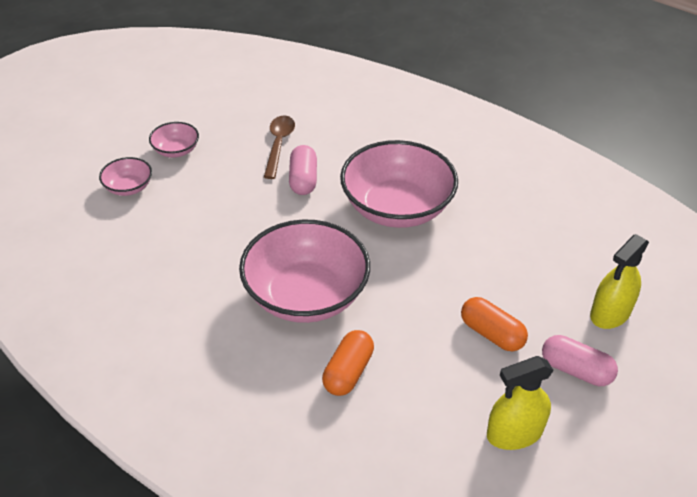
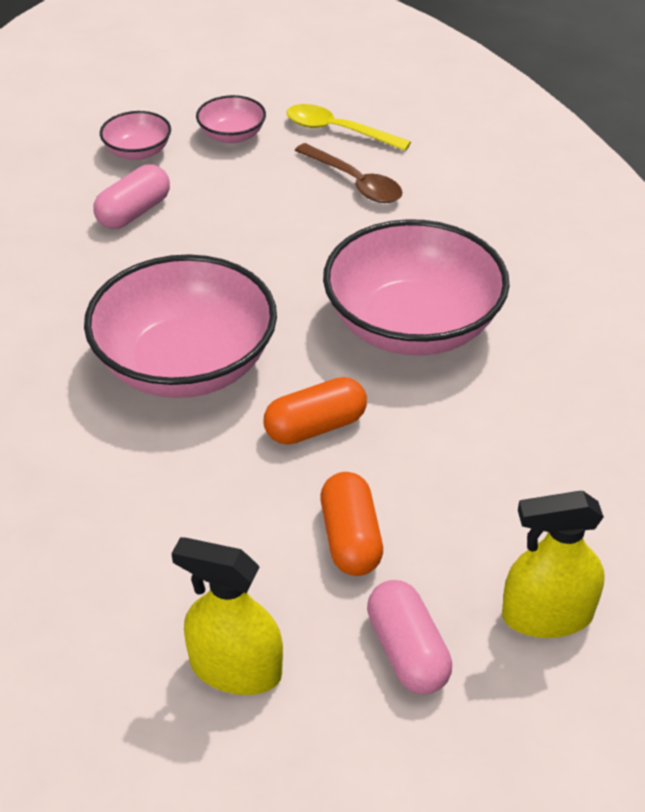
camera: 40 degrees right, 0 degrees up
(235, 119) = (338, 131): none -> yellow spoon
(279, 145) = (355, 182): brown spoon -> brown spoon turned 90 degrees clockwise
(303, 180) = (336, 236): pink capsule -> pink capsule (134, 212)
(348, 372) = (131, 474): orange capsule -> orange capsule (315, 427)

